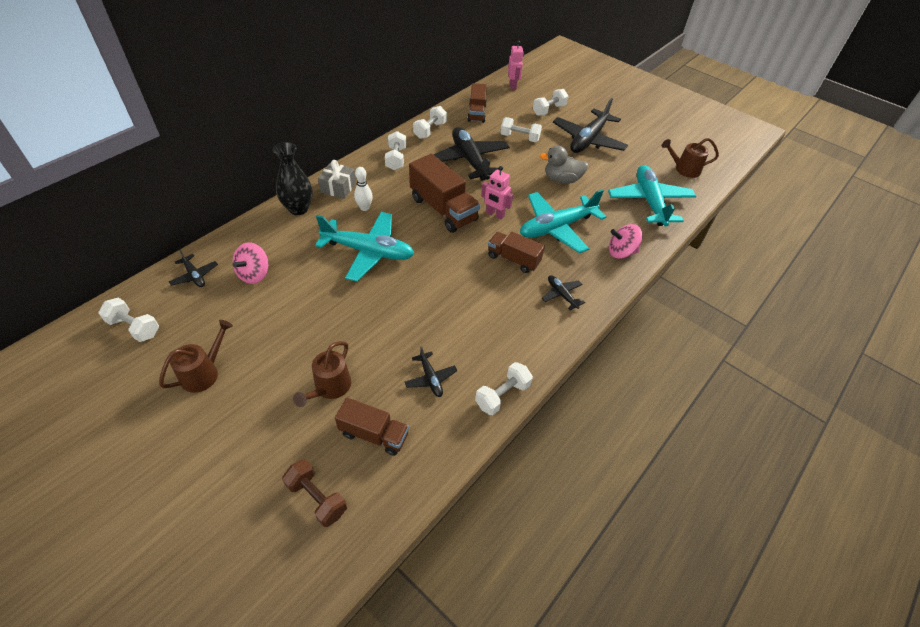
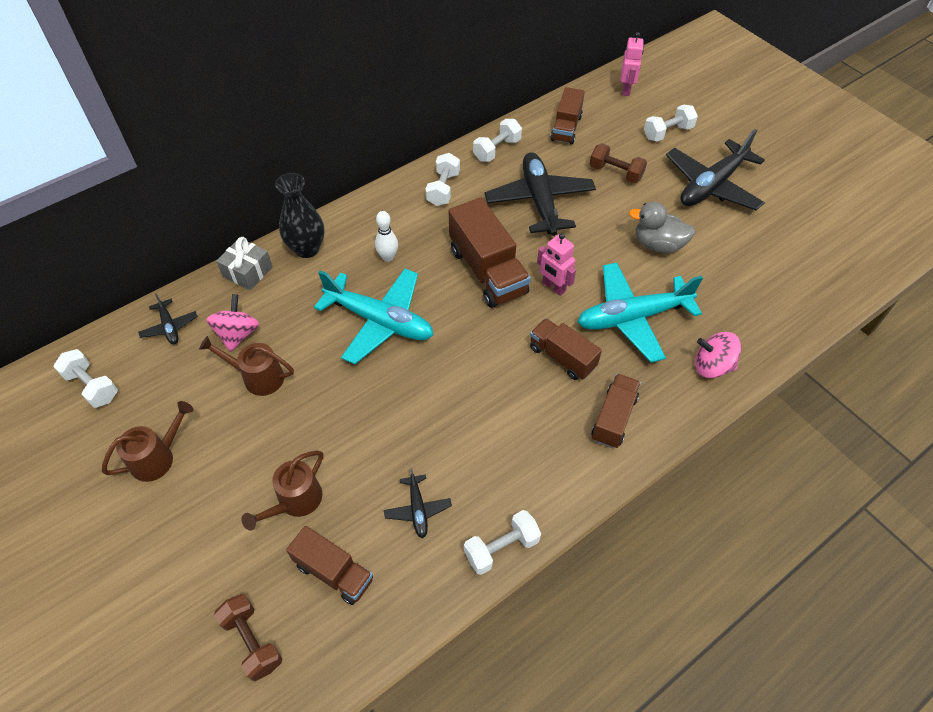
camera: 15 degrees right, 5 degrees up
(254, 274) = (238, 334): pink spinning top -> pink spinning top turned 150 degrees clockwise
(338, 188) = (361, 224): grey gift -> grey gift (247, 271)
(519, 138) = (615, 173): white dumbbell -> brown dumbbell
(561, 295) = (614, 418): black plane -> brown truck
(649, 202) = (774, 293): turquoise plane -> none
(684, 169) = (839, 247): brown watering can -> brown watering can (257, 377)

